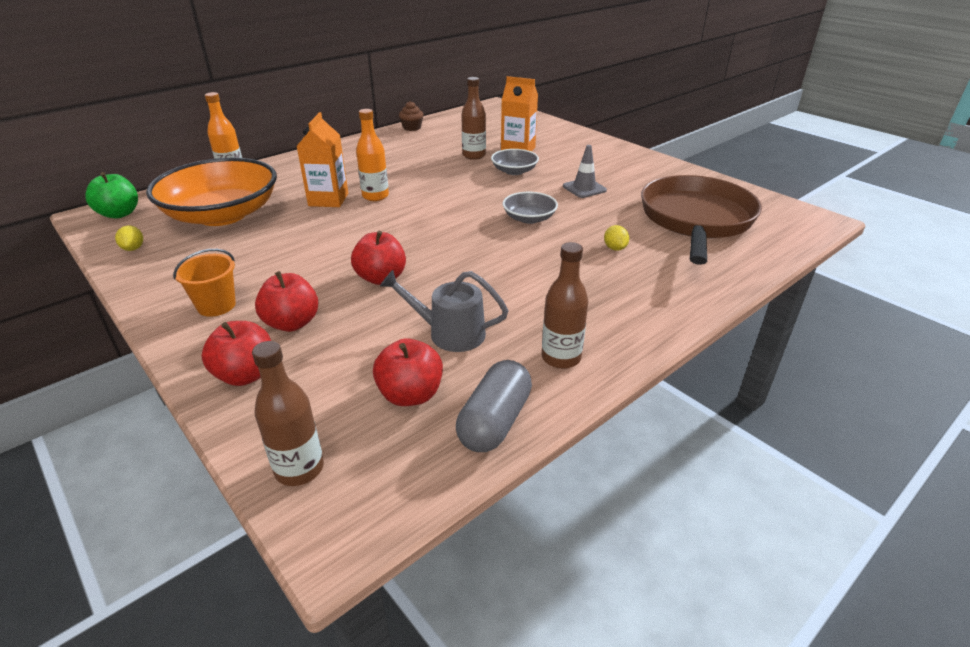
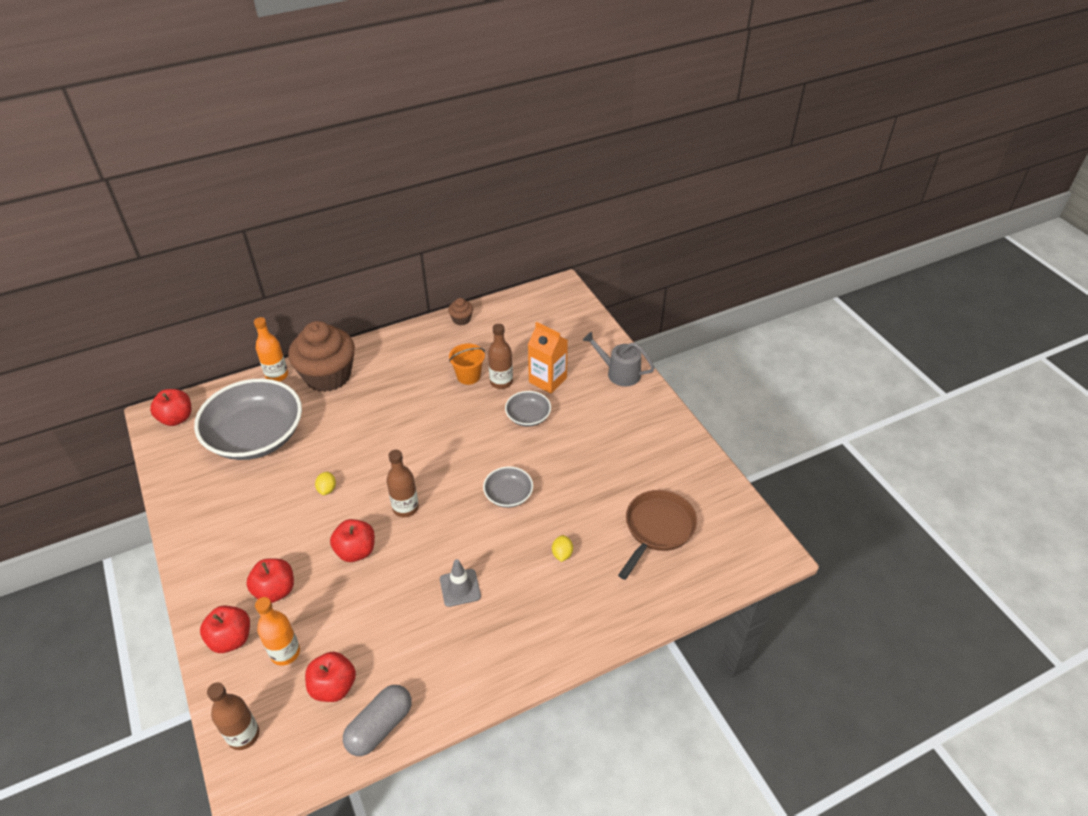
camera: 15 degrees right, 10 degrees up
(119, 214) = (176, 418): green apple -> red apple
(133, 248) = (180, 470): yellow lemon -> yellow lemon (327, 489)
(216, 305) = (227, 557): orange bucket -> orange bucket (468, 376)
(222, 215) = (256, 436): orange bowl -> grey bowl
(290, 170) = (328, 376): none -> brown cupcake
(328, 200) = (347, 431): orange carton -> none
(375, 196) = (388, 433): orange bottle -> orange bottle (285, 652)
(450, 333) = (384, 629): grey watering can -> grey watering can (619, 373)
(561, 358) = (453, 676): brown bottle -> brown bottle (405, 508)
(584, 188) = (580, 458): grey traffic cone -> grey traffic cone (460, 588)
(696, 220) = (657, 529): brown pan -> brown pan, size x0.66

